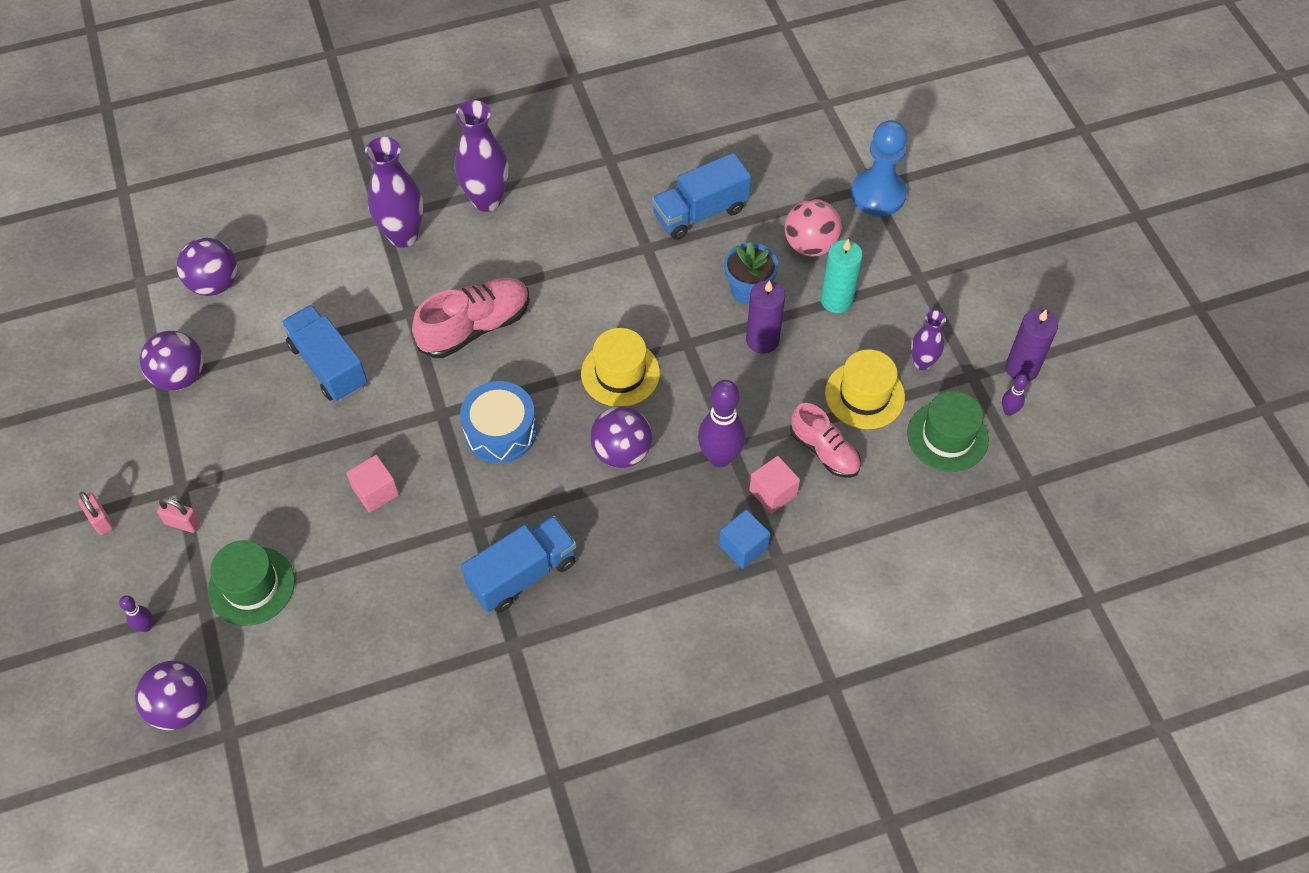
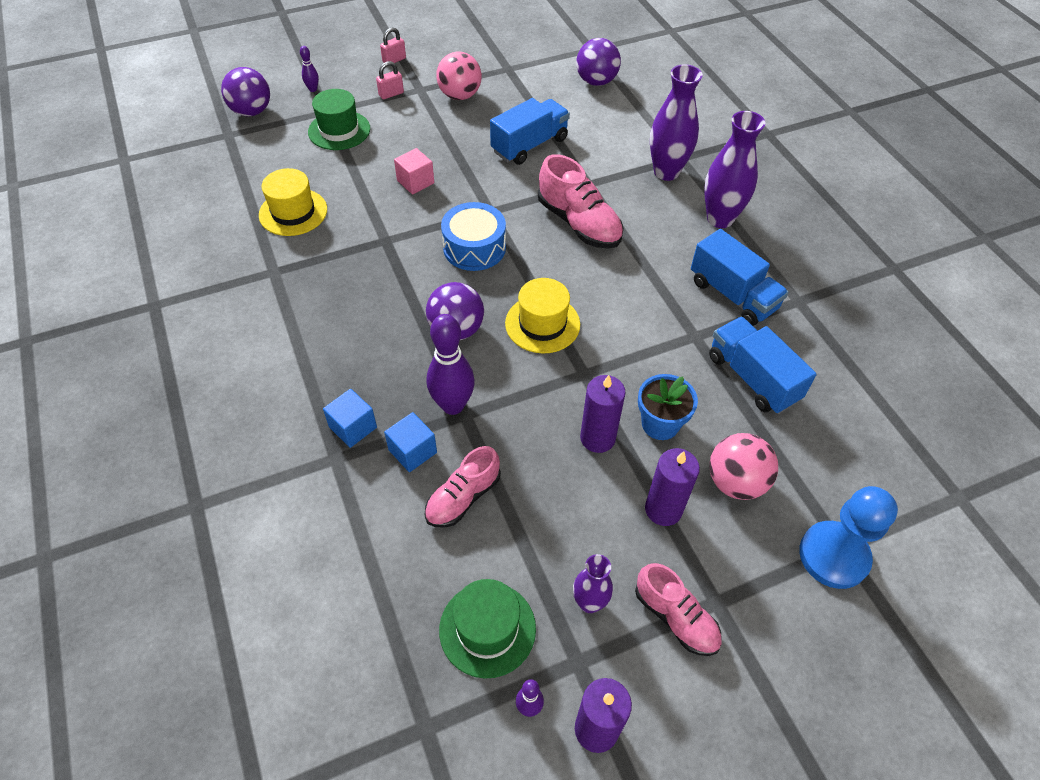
camera: 85 degrees right, 5 degrees down
(180, 377) = (511, 77): purple ball -> none
(183, 523) = (391, 94): pink padlock -> pink padlock turned 45 degrees clockwise
(207, 439) = (460, 95): none -> pink ball
(522, 574) = (336, 272): blue truck -> blue truck (732, 295)
(773, 493) = (412, 451): pink cube -> blue cube
(836, 300) = (663, 509): turquoise candle -> purple candle
(864, 395) = (537, 538): yellow hat -> yellow hat (293, 212)
(932, 306) = (675, 617): none -> pink shoe

